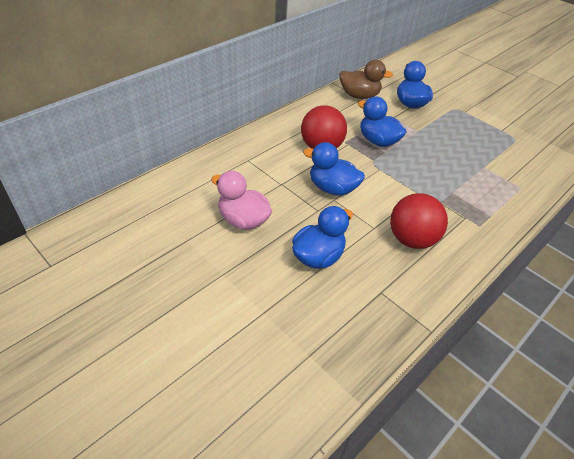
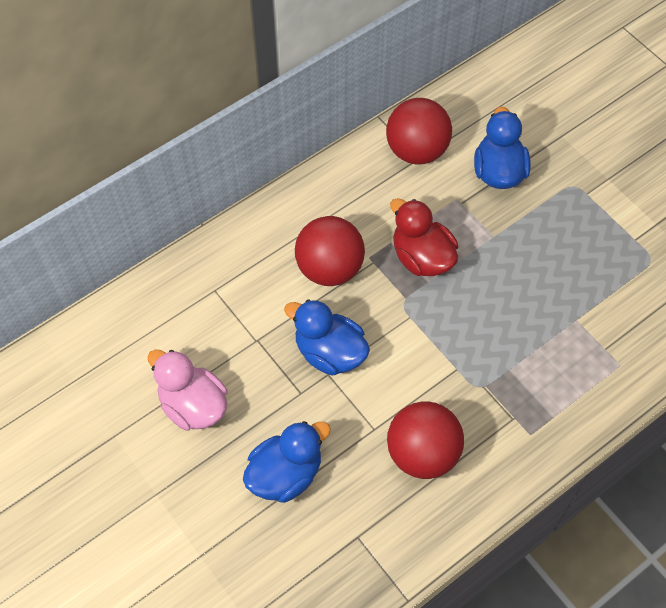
camera: 10 degrees right, 15 degrees up
(359, 96) = (416, 151): brown duck -> red ball
(378, 141) = (422, 257): blue duck -> red duck

